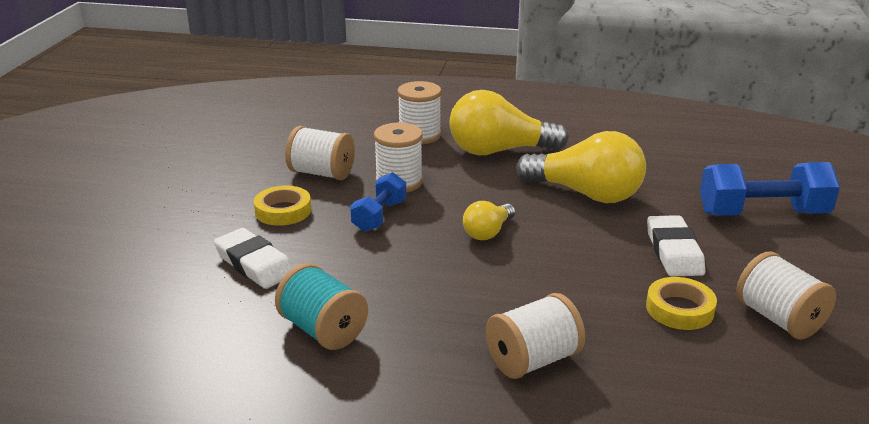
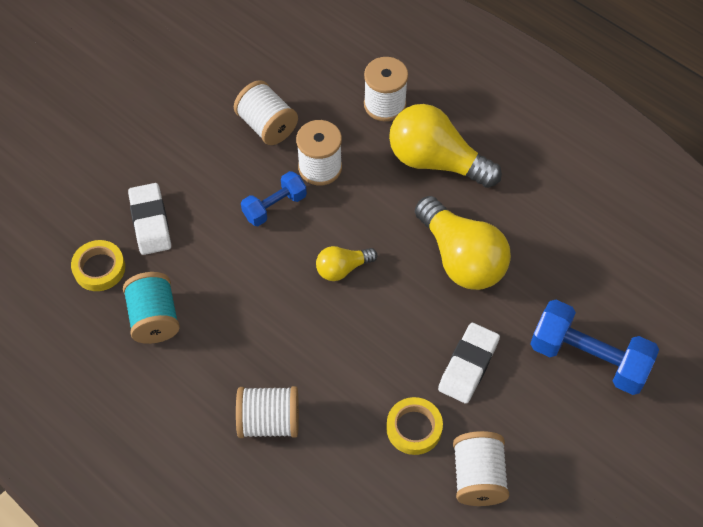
camera: 30 degrees right, 30 degrees up
(283, 211) = (207, 164): yellow tape -> yellow tape (99, 268)

